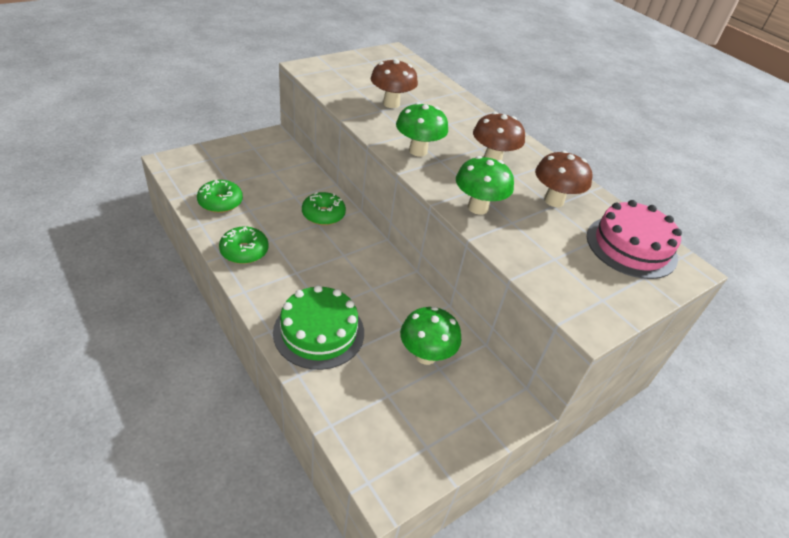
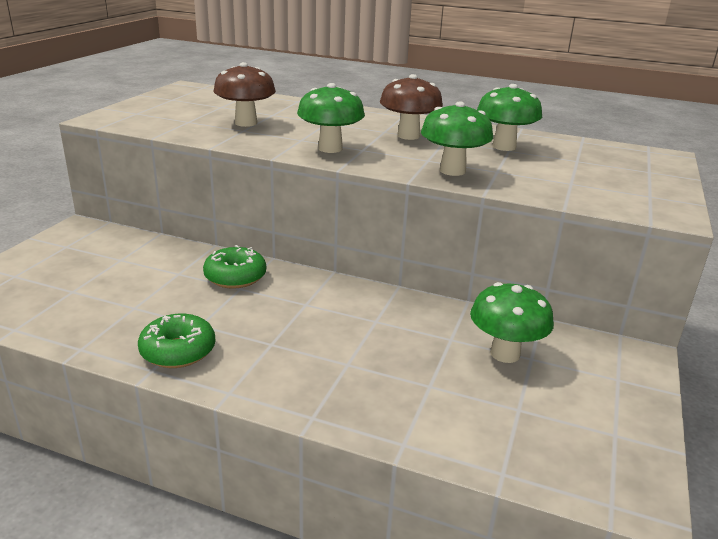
camera: 30 degrees left, 15 degrees down
(220, 202) = (82, 315): green donut -> none
(319, 332) = (371, 389): green cake -> none
(554, 200) = (504, 147): brown mushroom -> green mushroom
(631, 246) = (607, 156): pink cake -> none

